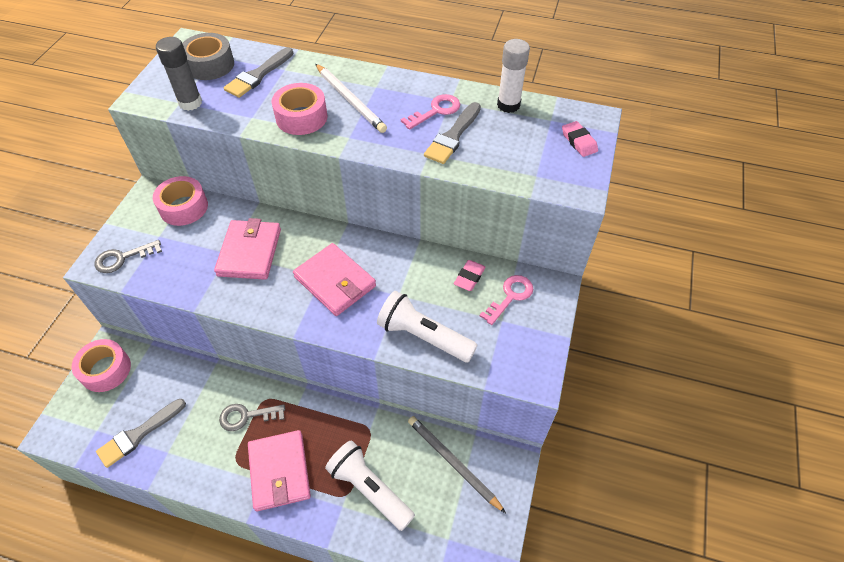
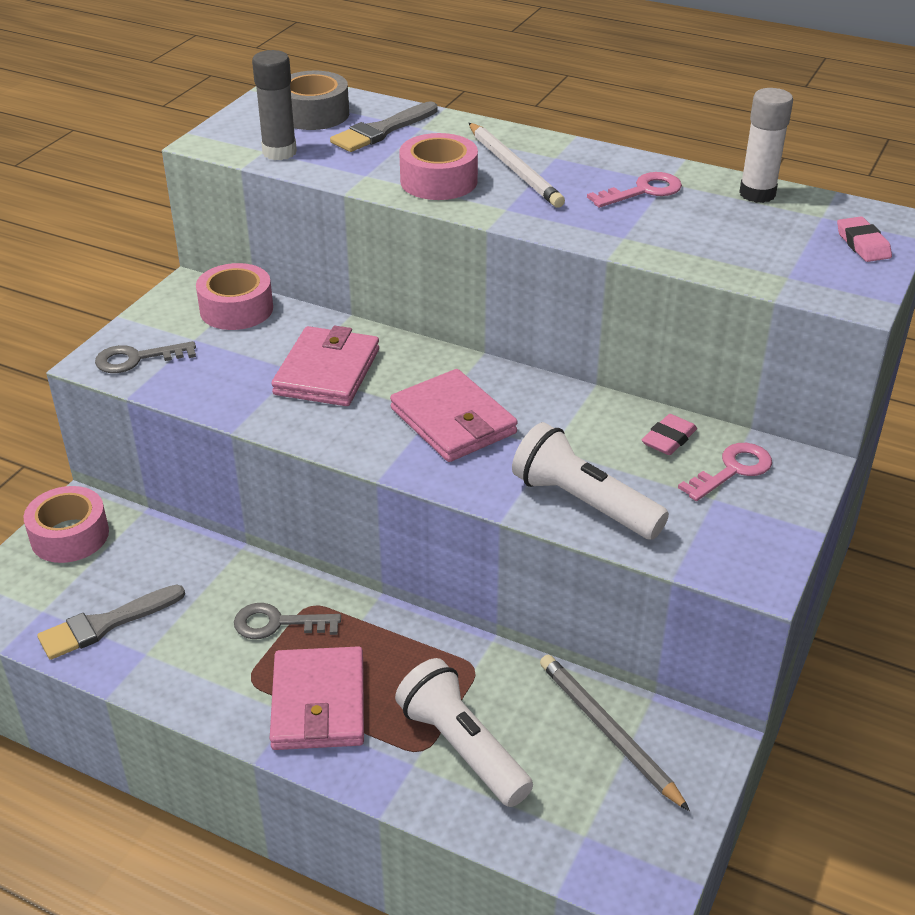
camera: 10 degrees right, 15 degrees down
(453, 136) = (664, 221): grey brush -> none

